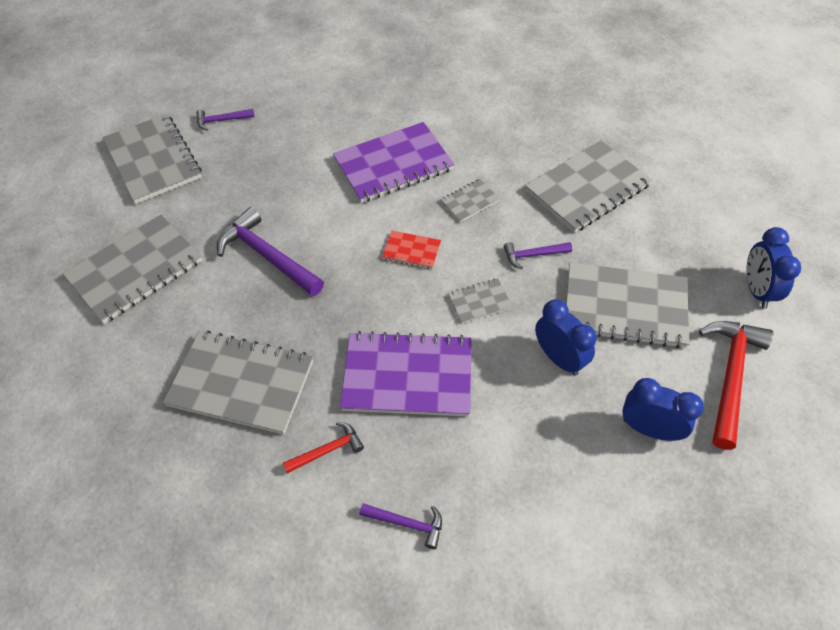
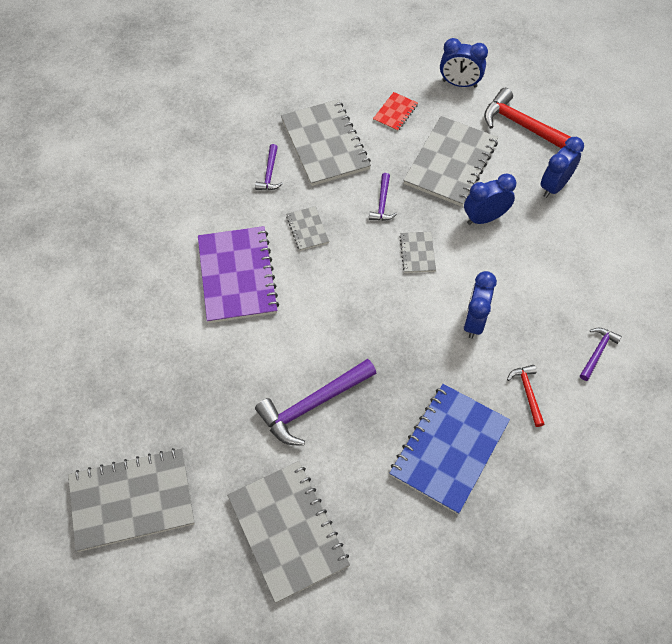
camera: 75 degrees left, 5 degrees up
(221, 120) = (100, 420): purple hammer -> purple hammer (269, 173)
(241, 383) = (449, 448): grey notebook -> blue notebook
(407, 376) = (474, 321): purple notebook -> blue clock
(411, 251) = (347, 287): red notebook -> red notebook (395, 113)

